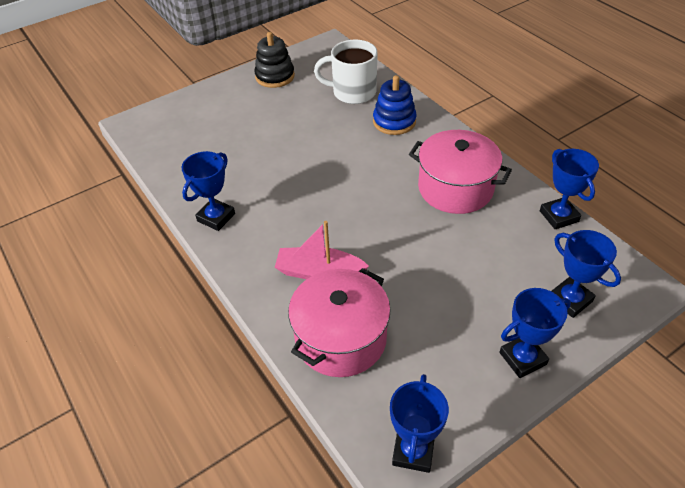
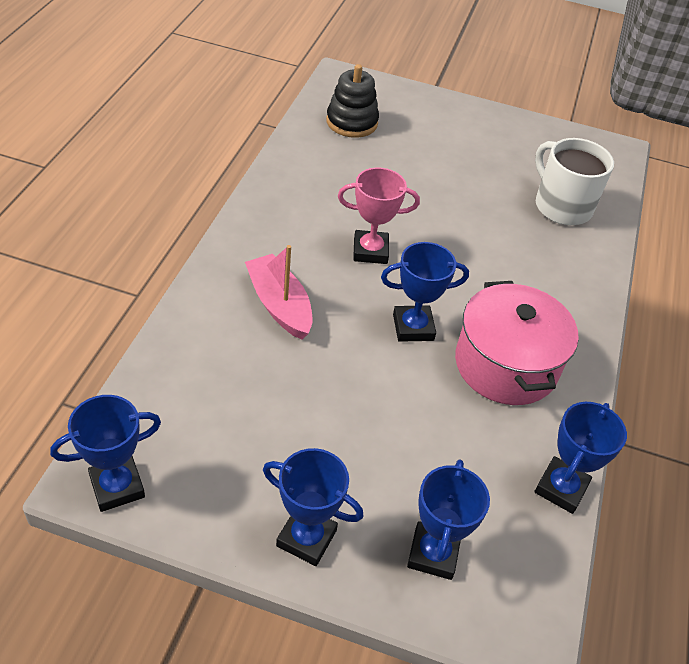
camera: 45 degrees right, 0 degrees up
(216, 217) = (281, 195): blue trophy -> blue trophy (413, 327)
(275, 76) = (515, 135): black stacking toy -> black stacking toy (352, 122)
(311, 199) = (370, 251): none -> pink trophy
(341, 338) = (210, 362): pink pot -> none
(394, 121) = (554, 262): blue stacking toy -> none

